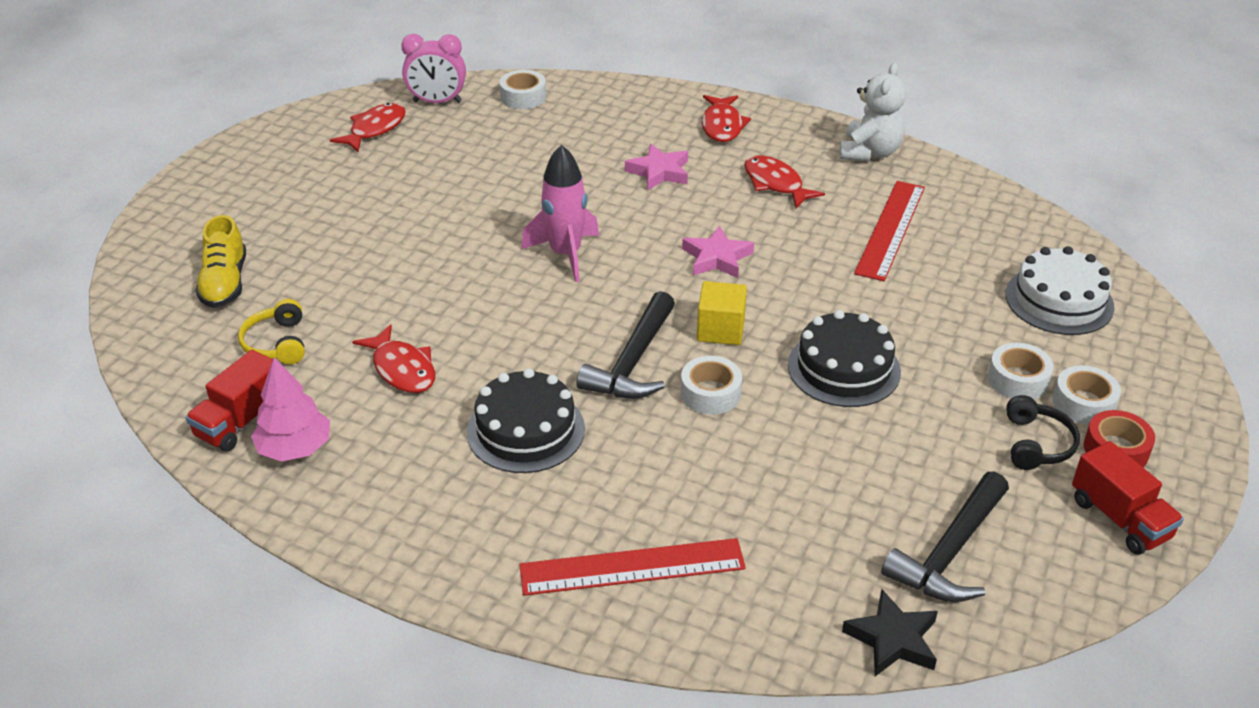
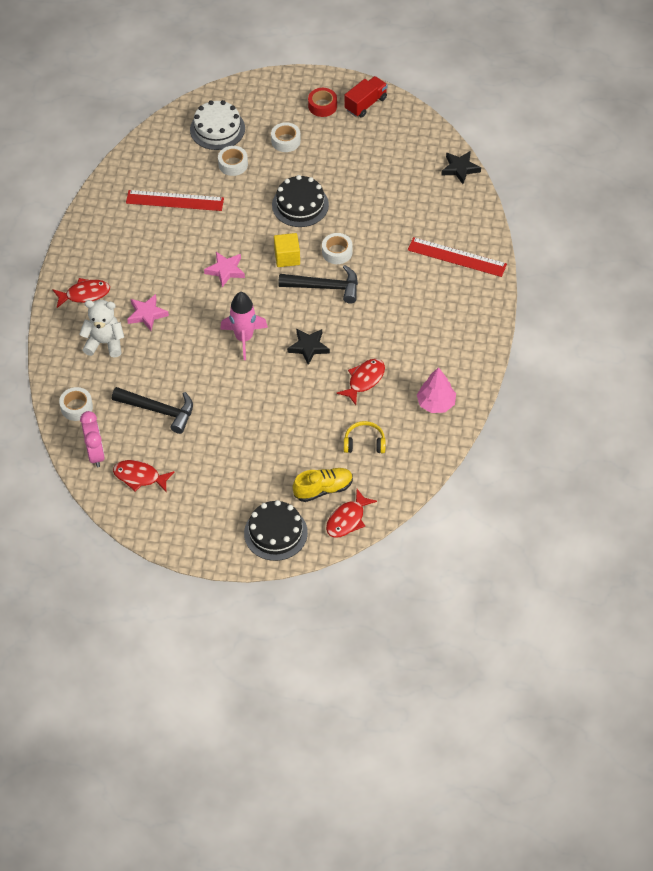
camera: 105 degrees left, 15 degrees up
(241, 421) = (426, 433): red truck -> none
(277, 343) = (364, 442): yellow headphones -> yellow headphones turned 150 degrees counterclockwise
(509, 318) = (308, 347): none -> black star
(525, 430) = (389, 316): black cake -> black cake (275, 533)
(632, 567) = (457, 257): red ruler -> red ruler turned 45 degrees counterclockwise
(775, 184) = (143, 257): red fish -> red fish (347, 519)
(869, 152) = (96, 219): white teddy bear -> white teddy bear (104, 343)
(950, 552) = (406, 155): black hammer -> black hammer (158, 410)
(1036, 444) = (328, 132): black headphones -> none
(1083, 403) = (294, 117): white tape -> white tape (233, 164)

